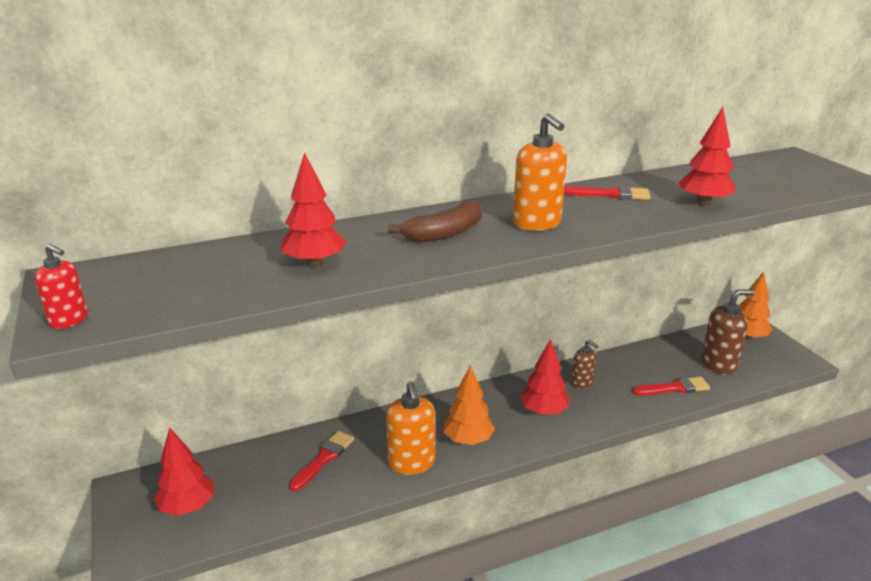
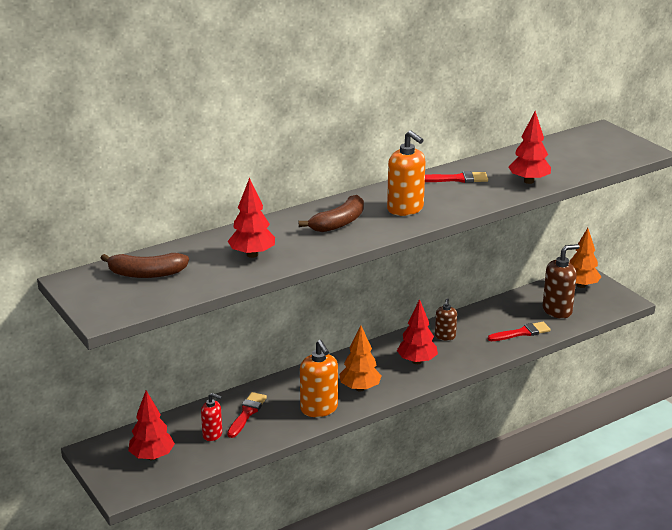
camera: 10 degrees left, 0 degrees up
(69, 320) = (104, 309): red soap dispenser -> red soap dispenser (212, 435)
(163, 276) = (146, 274): none -> brown banana
(582, 383) = (445, 336): brown soap dispenser -> brown soap dispenser turned 60 degrees clockwise

